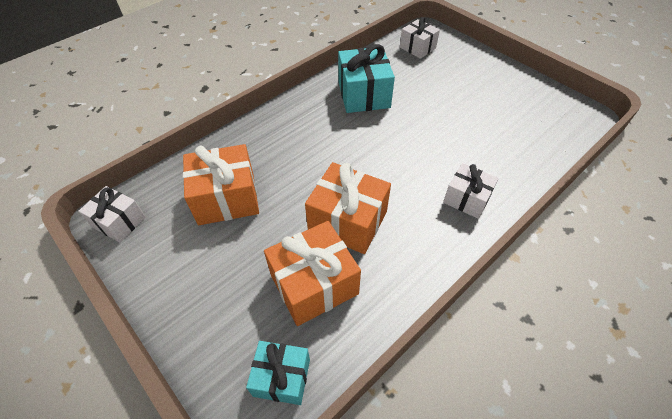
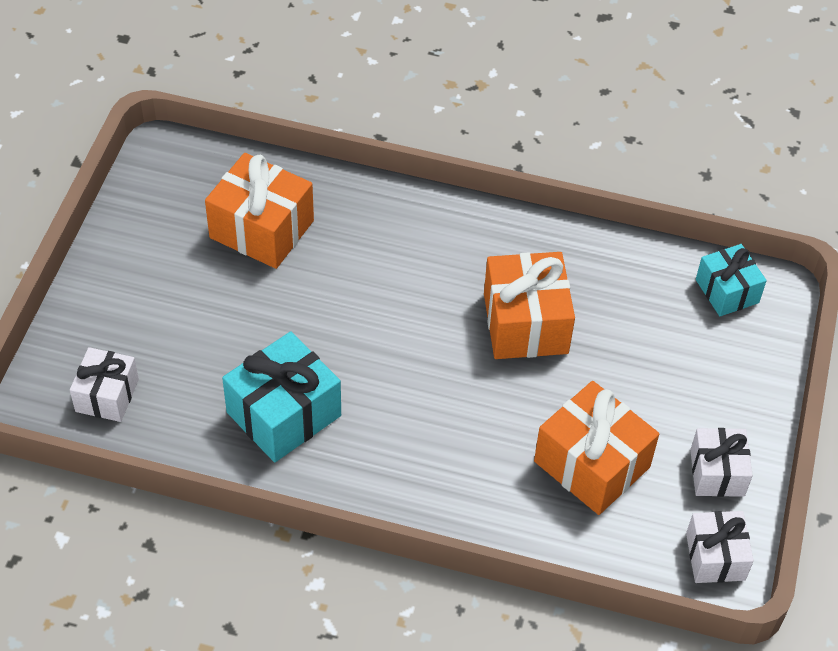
camera: 125 degrees left, 0 degrees up
(314, 284) = (624, 314): orange gift -> orange gift (261, 229)
(466, 199) = (407, 228): white gift -> white gift (717, 472)

